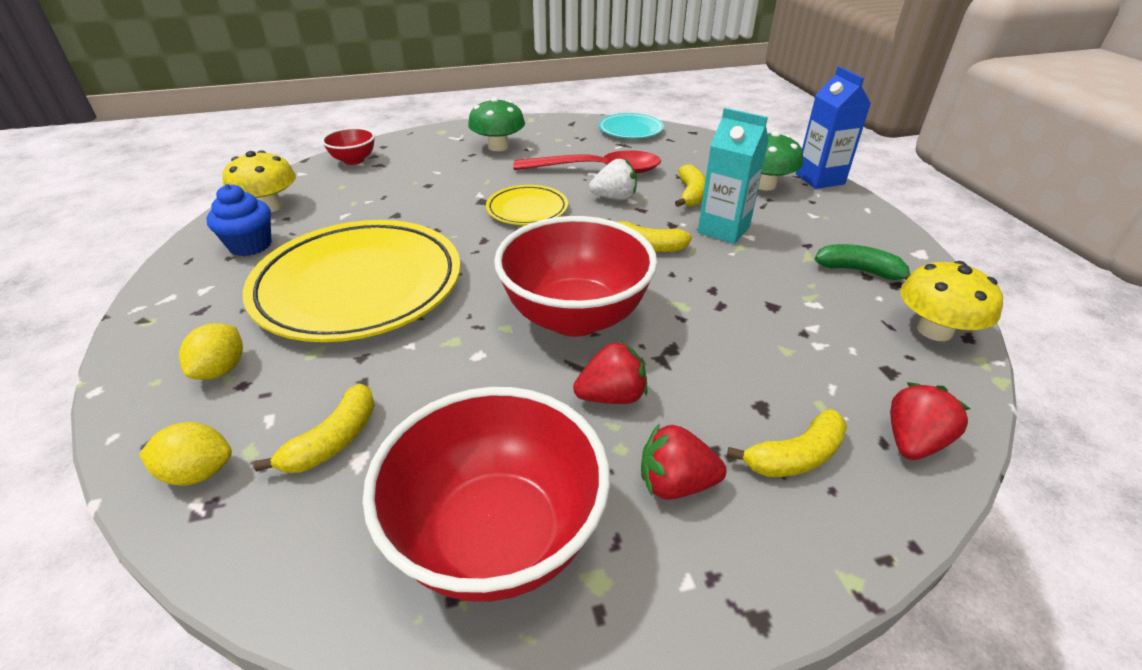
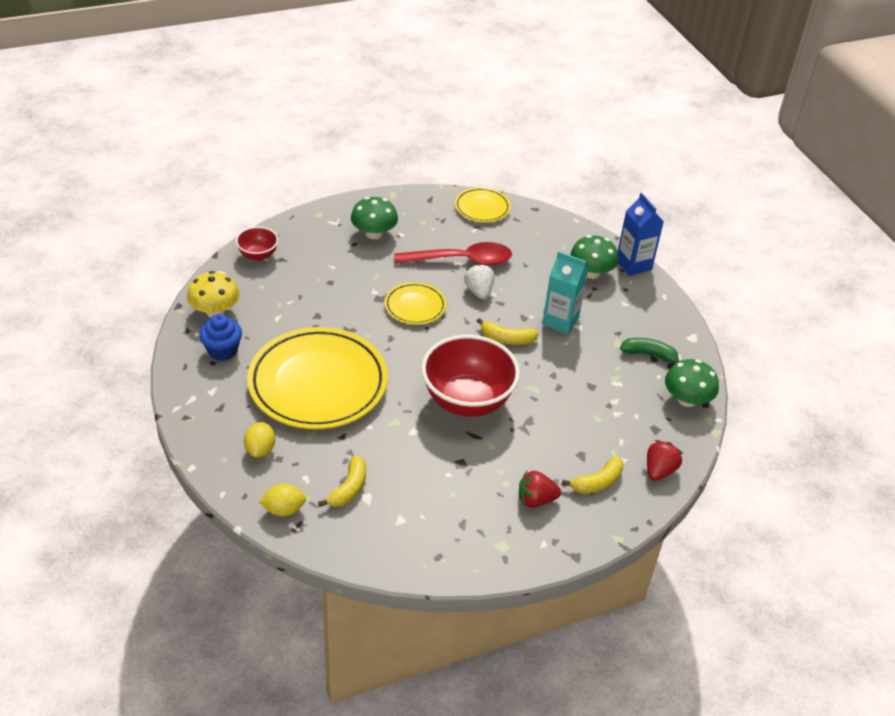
camera: 10 degrees left, 5 degrees up
(497, 537) = (451, 530): red bowl -> none
(611, 396) = (497, 453): red strawberry -> none
(614, 198) = (479, 291): white strawberry -> white strawberry turned 90 degrees counterclockwise
(630, 130) = (482, 208): turquoise plate -> yellow plate
(691, 194) = (536, 285): yellow banana -> none
(934, 330) = (687, 399): yellow mushroom -> green mushroom

